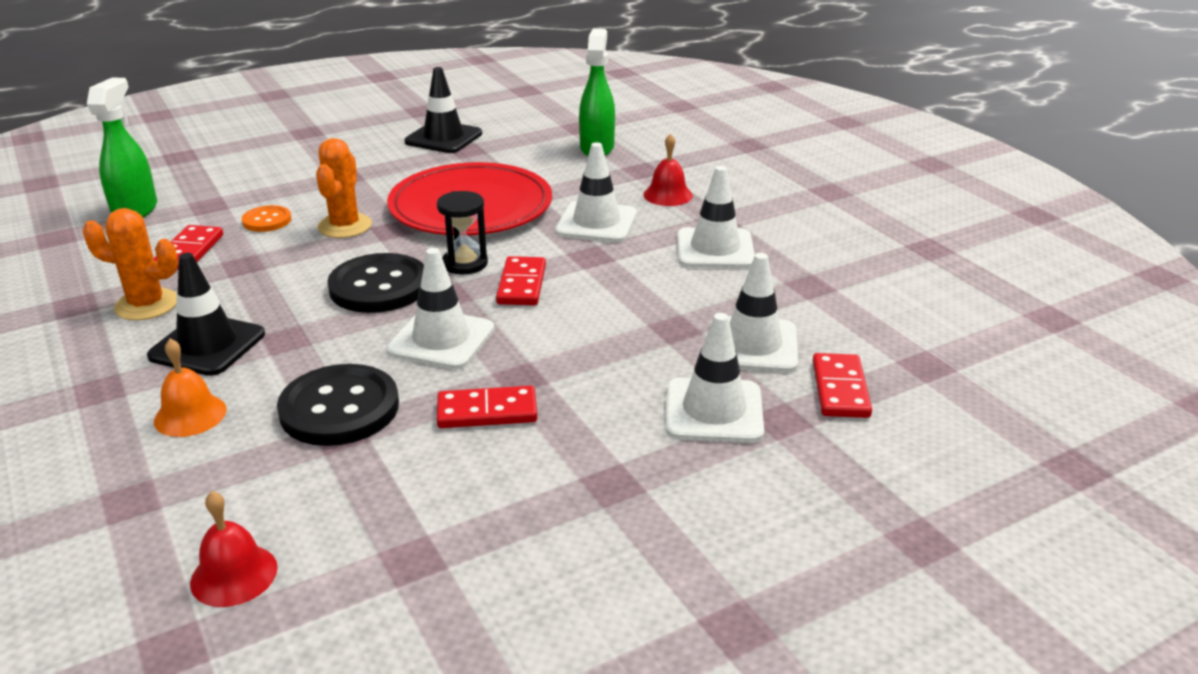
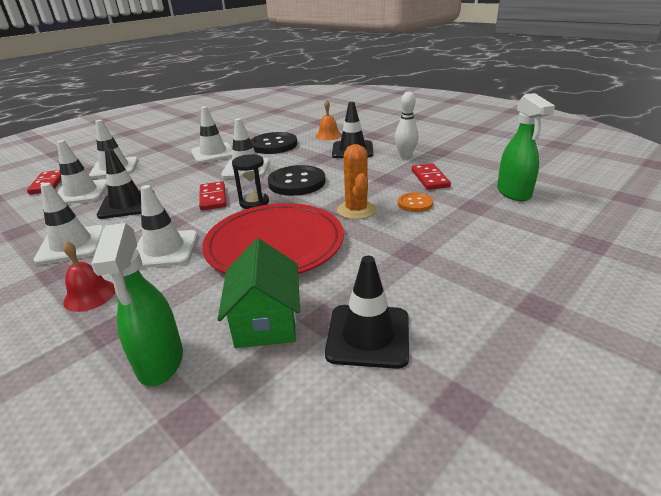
camera: 165 degrees right, 0 degrees up
(147, 305) = (405, 156): orange cactus -> white bowling pin
(234, 575) = (273, 118): red bell -> none
(487, 411) = (213, 153): red domino -> white traffic cone
(512, 155) = (266, 321): none -> green house
(658, 300) = (127, 204): none -> black traffic cone

